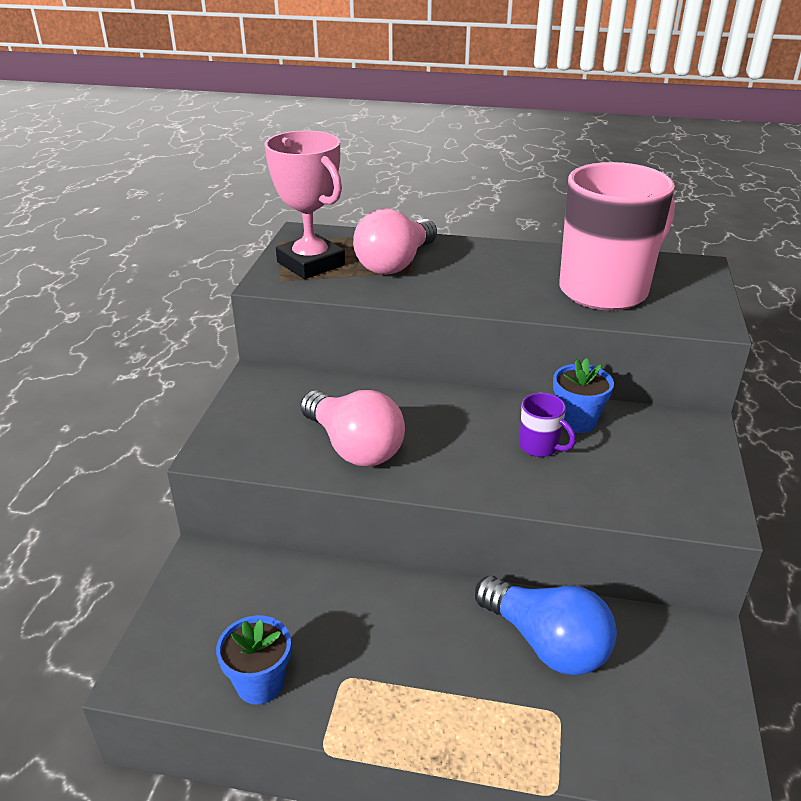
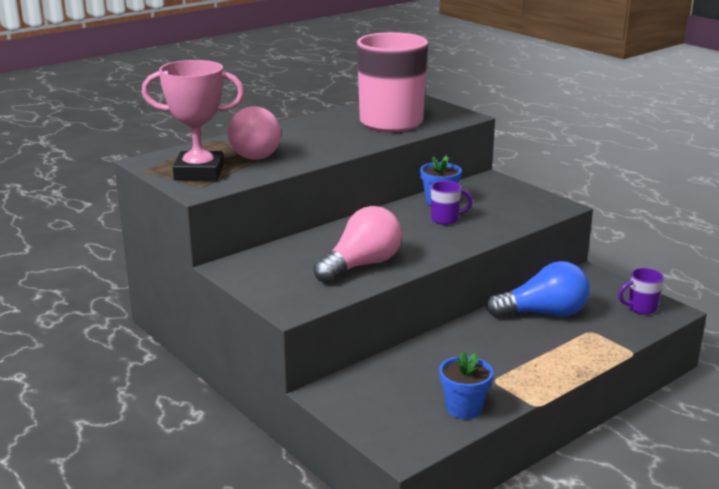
camera: 50 degrees left, 10 degrees down
(354, 447) = (361, 265): pink light bulb -> pink light bulb turned 45 degrees counterclockwise
(685, 740) = (641, 308): none -> purple mug

